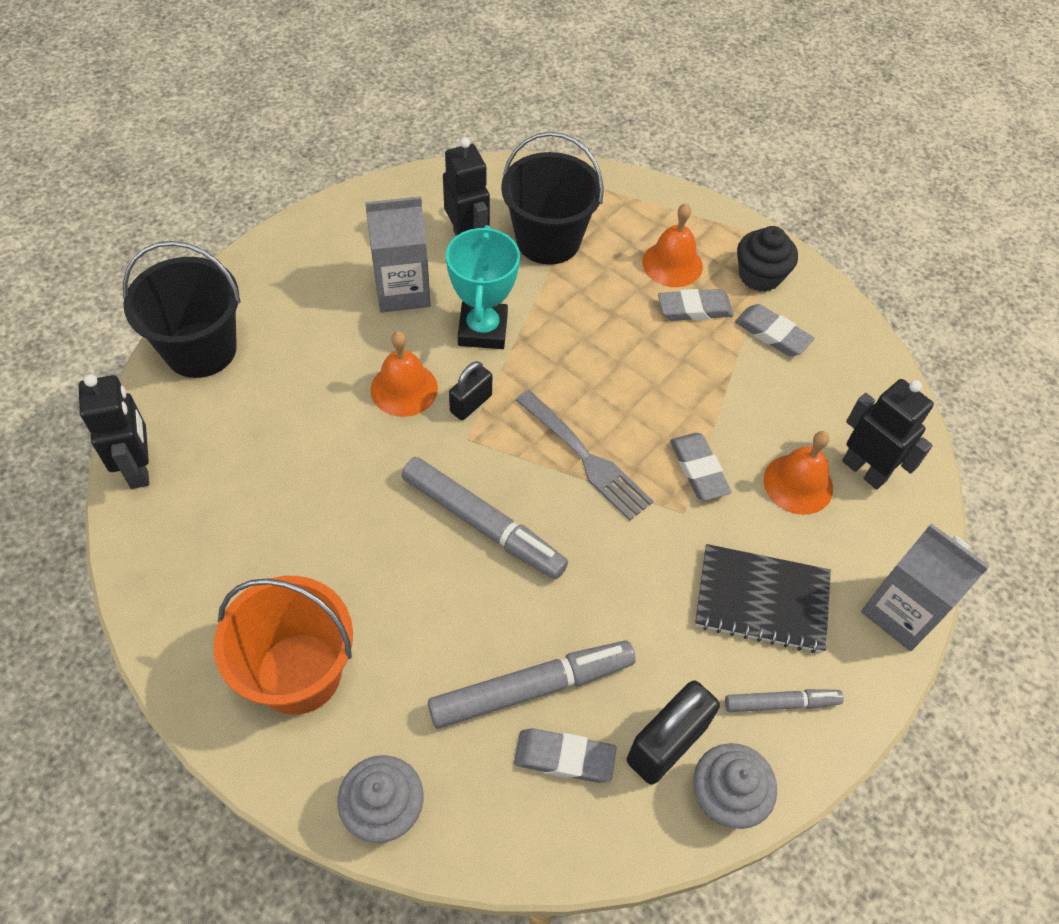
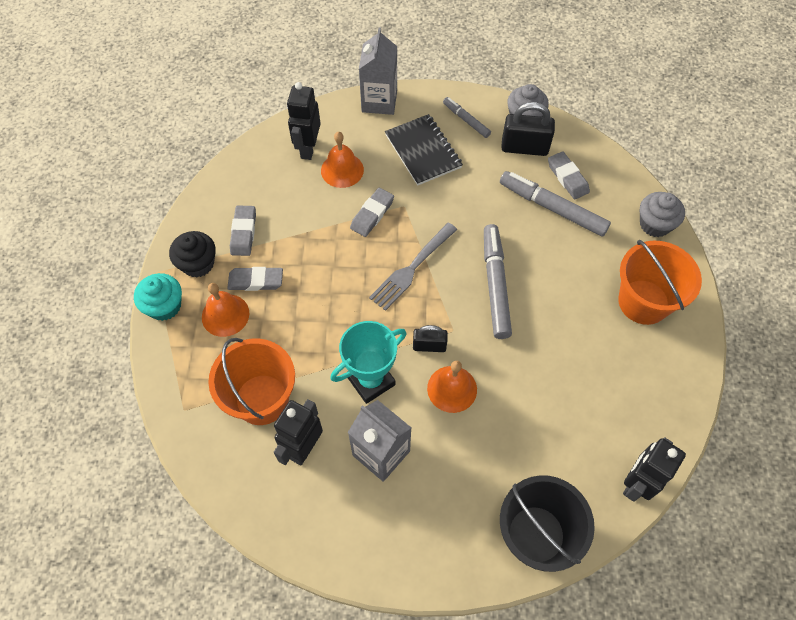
camera: 125 degrees left, 5 degrees up
(548, 240) = (262, 399): black bucket -> orange bucket
(584, 457) = (412, 267): grey fork -> grey fork turned 150 degrees counterclockwise
(694, 309) = (256, 281): grey eraser -> grey eraser turned 45 degrees counterclockwise
(725, 226) = (164, 306): none -> turquoise cupcake

